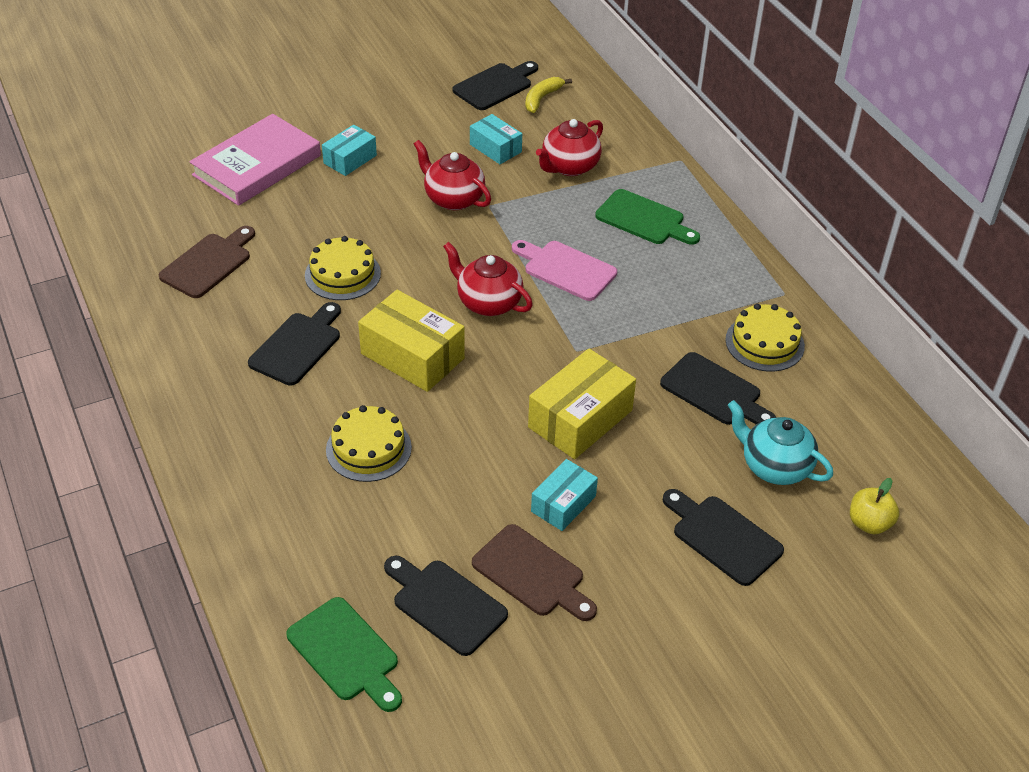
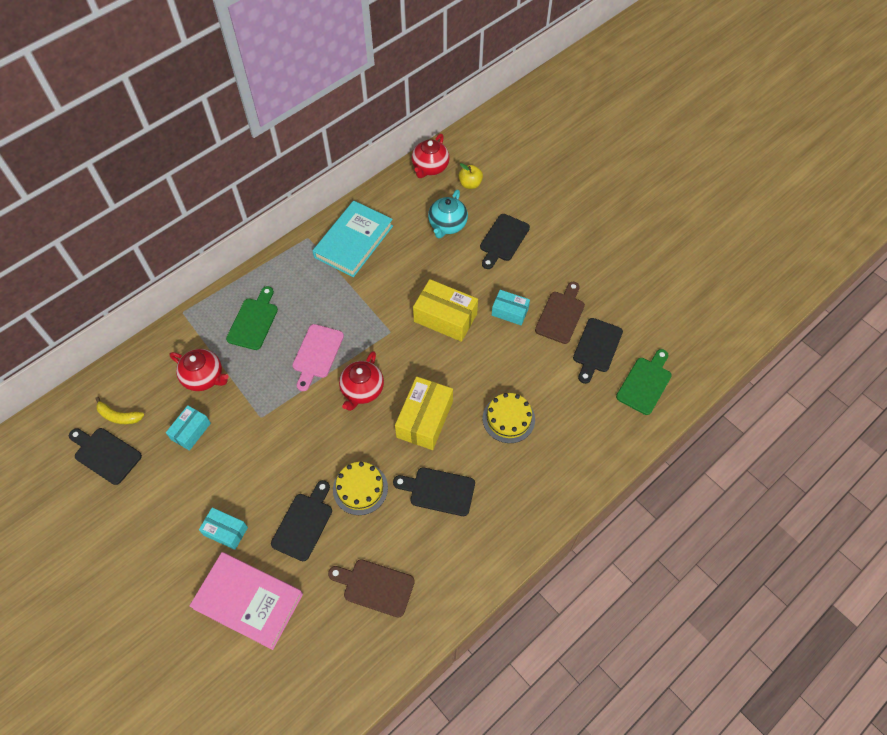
camera: 105 degrees left, 15 degrees up
(453, 198) = (258, 442): red teapot -> red teapot (430, 168)
(715, 392) = (401, 258): black cutting board -> black cutting board (304, 523)
(764, 343) = (354, 241): yellow cake -> turquoise book

